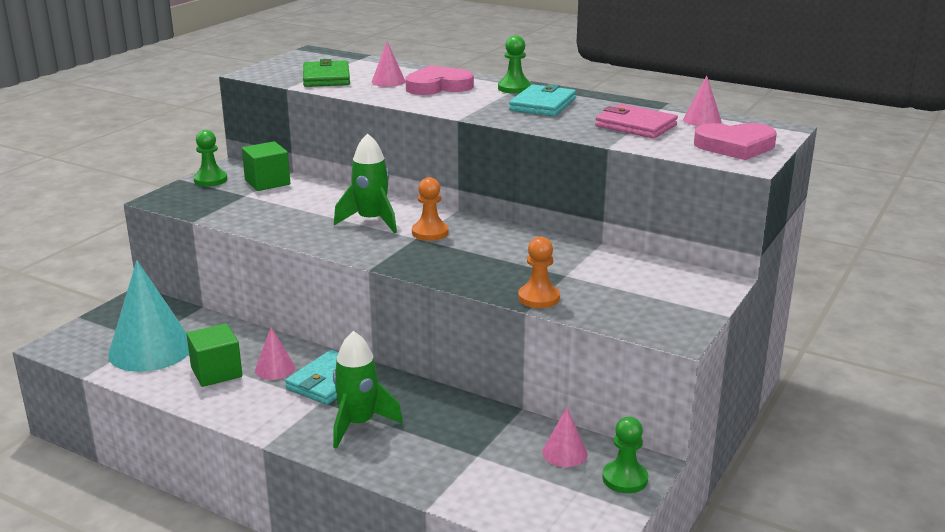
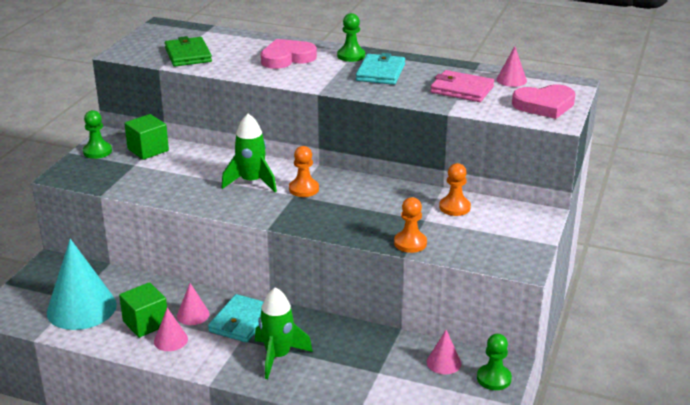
camera: 10 degrees left, 5 degrees up
(388, 81) = (243, 55): pink cone -> pink cone (171, 340)
(608, 265) = (454, 207): none -> orange pawn

